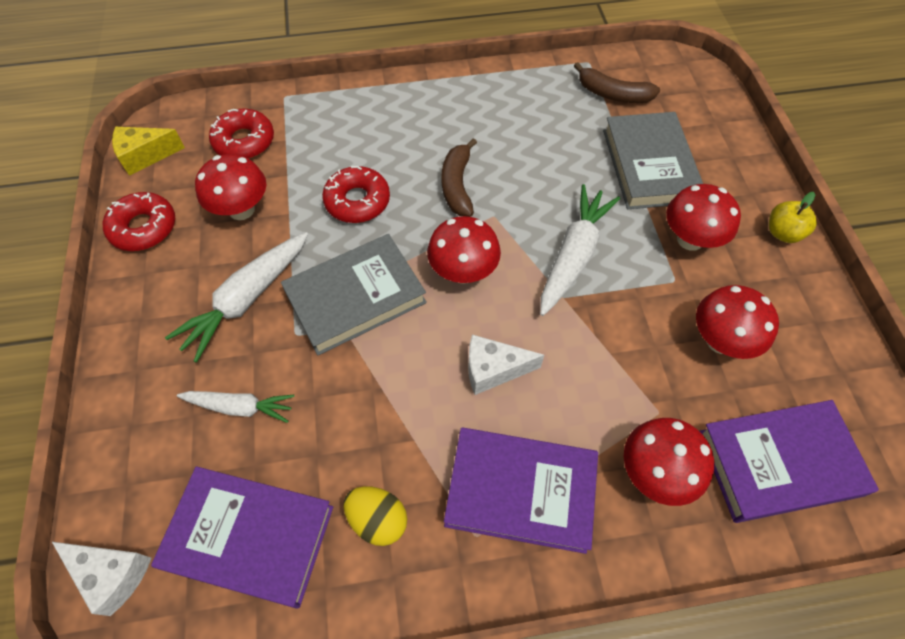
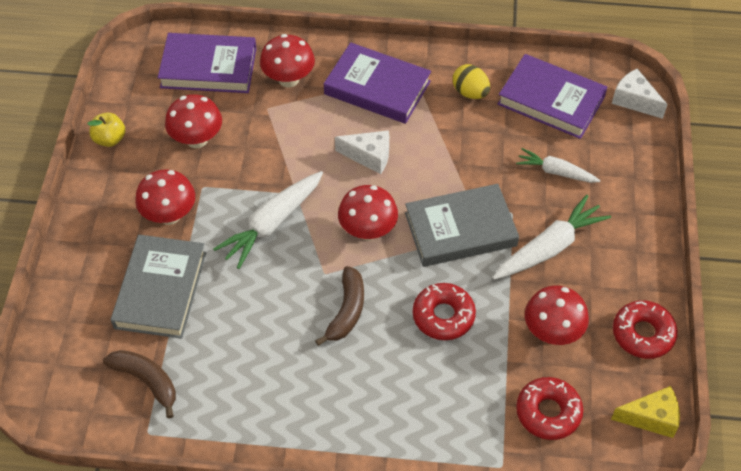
camera: 165 degrees left, 5 degrees down
(782, 233) = (90, 203): yellow apple -> yellow apple (110, 139)

